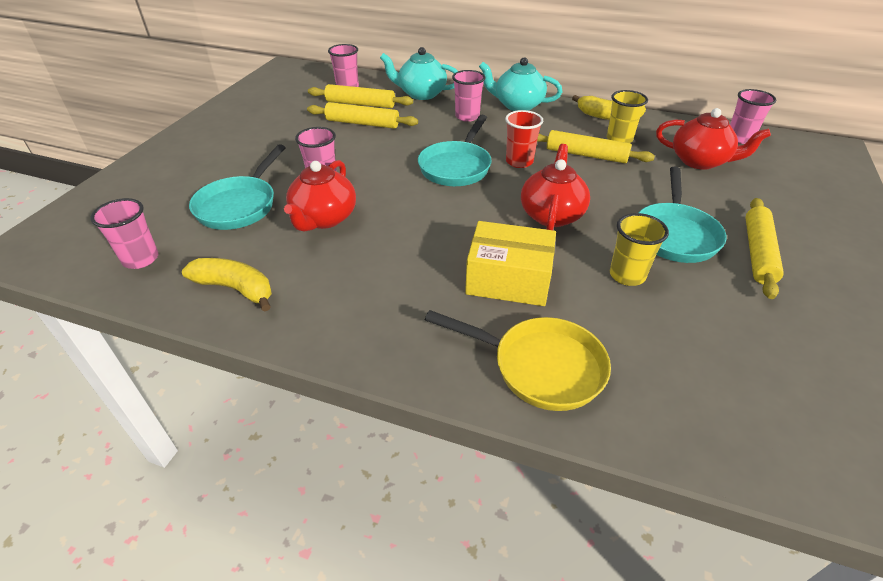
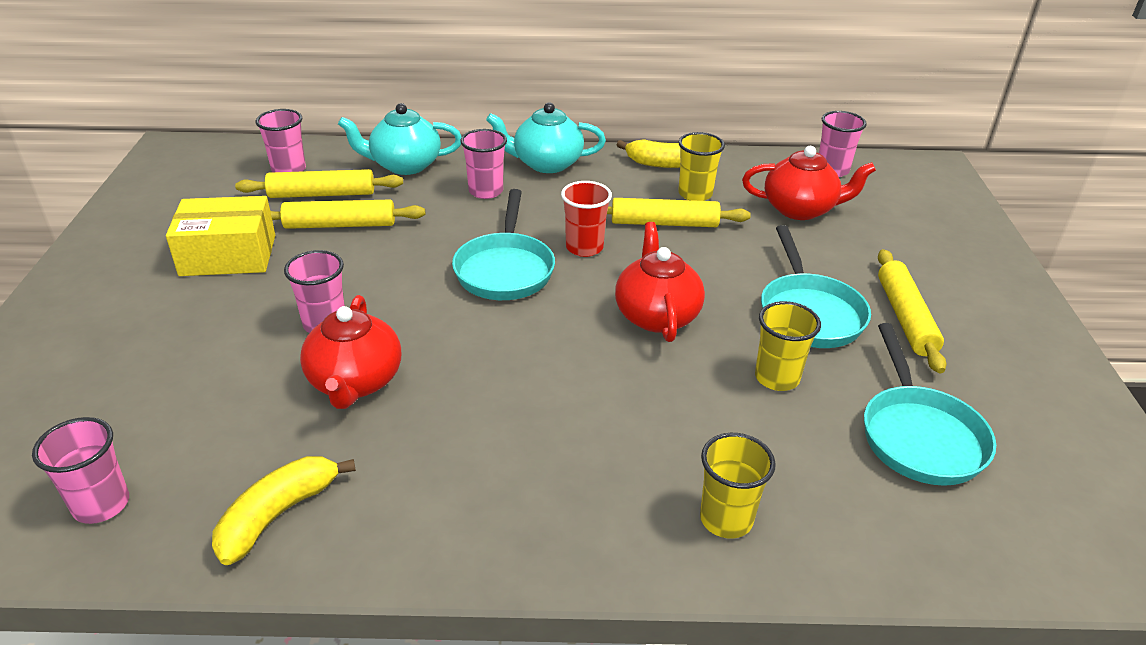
camera: 20 degrees left, 5 degrees down
(236, 289) = (278, 514): yellow banana -> yellow banana turned 60 degrees counterclockwise
(240, 205) = (216, 387): turquoise pan -> turquoise pan (919, 435)
(508, 279) = (641, 415): yellow box -> yellow box (228, 255)
(539, 367) = (726, 519): yellow pan -> yellow cup

